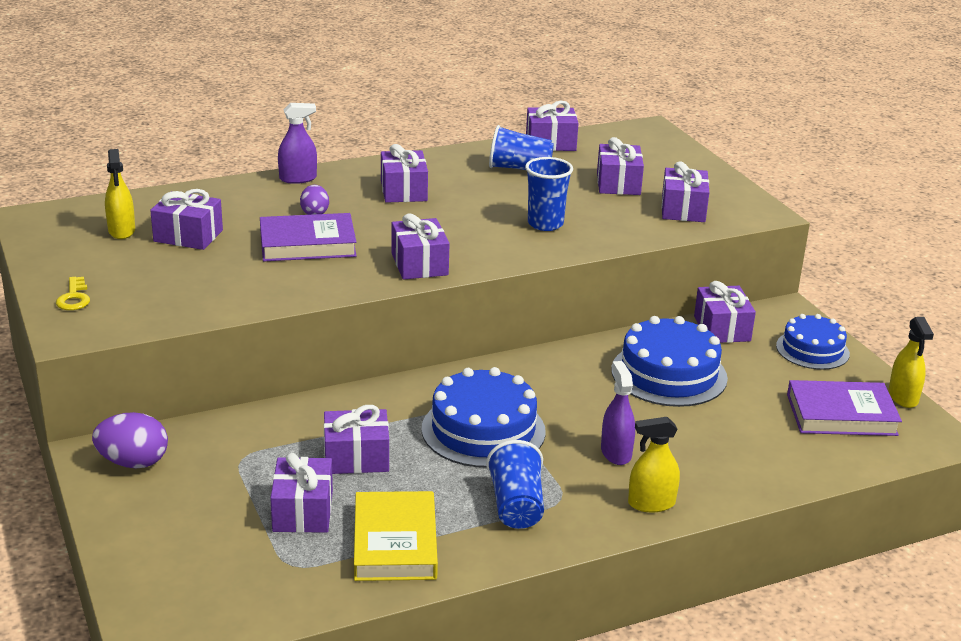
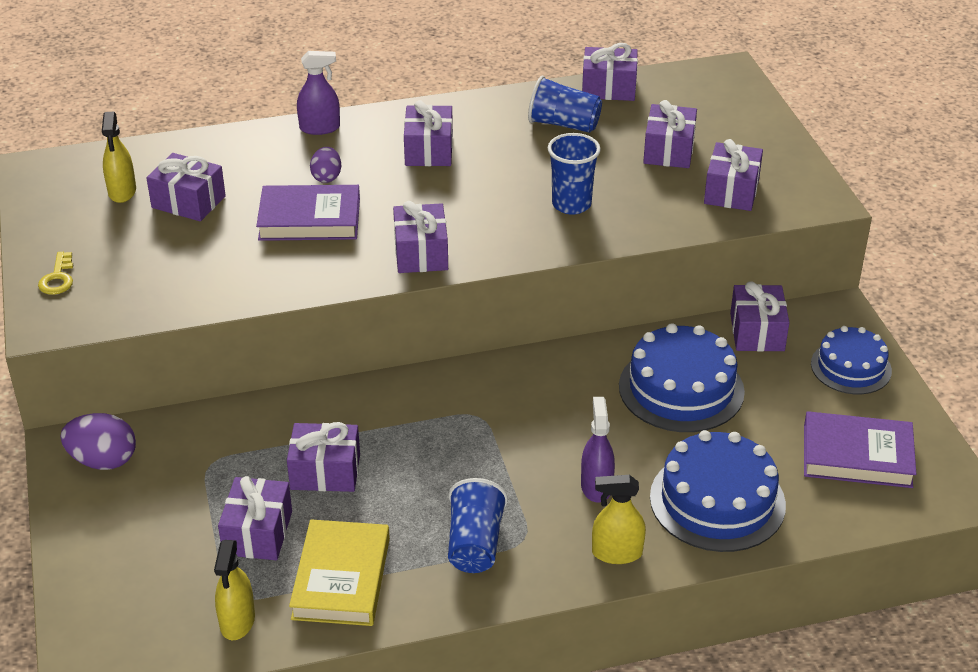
camera: 10 degrees right, 10 degrees up
(483, 430) = (463, 447): blue cake -> blue cake (717, 501)
(903, 397) = (934, 437): yellow spray bottle -> yellow spray bottle (237, 621)

